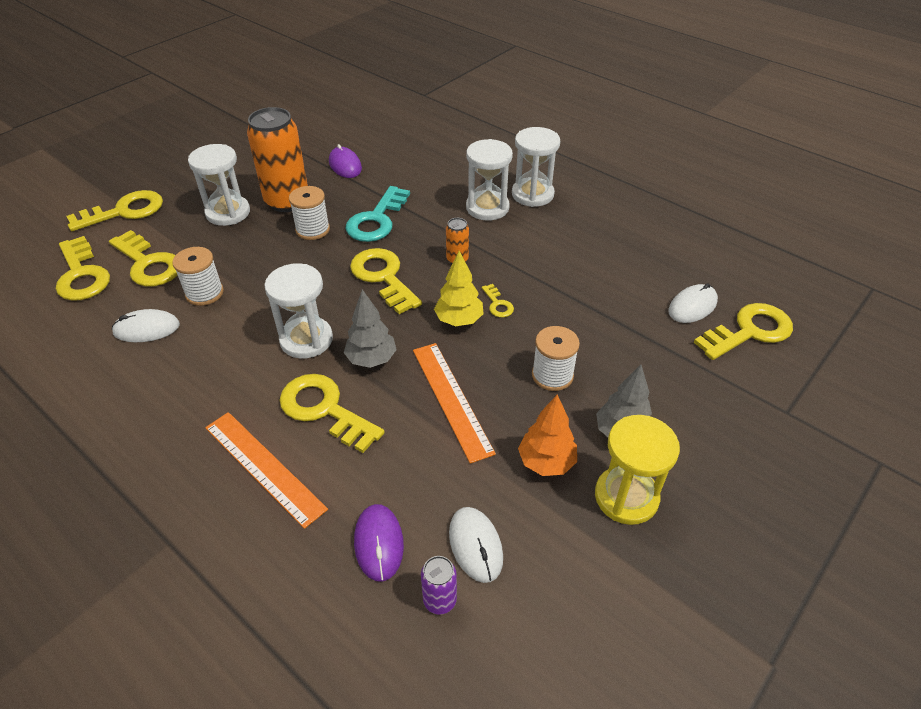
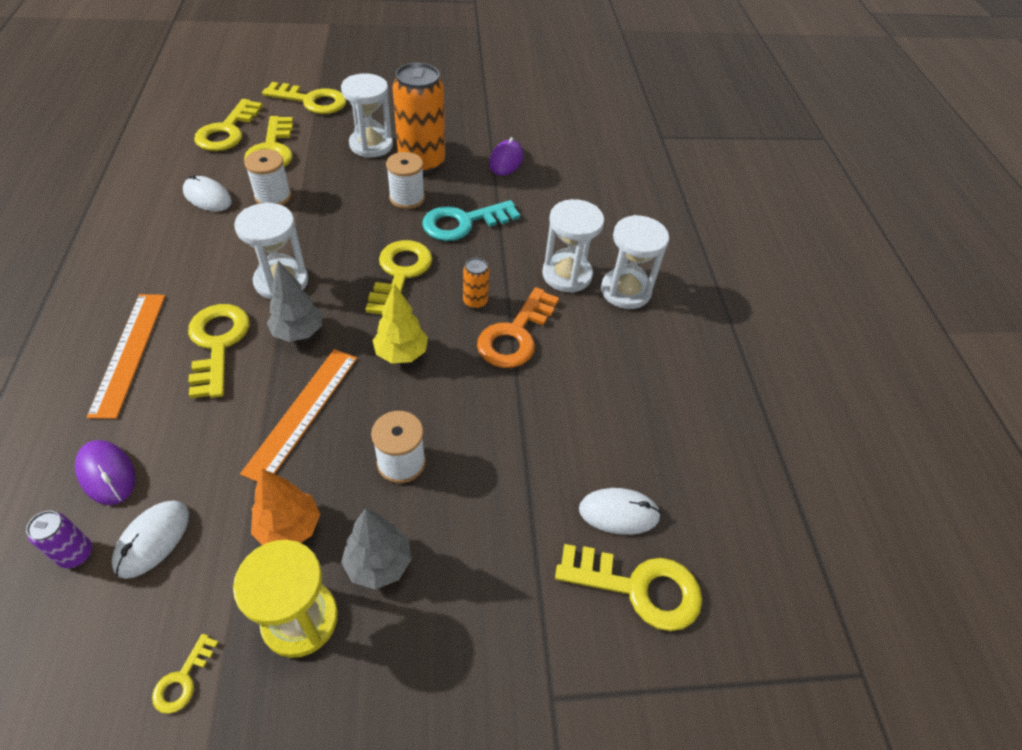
camera: 40 degrees right, 5 degrees up
(379, 543) = (106, 473): purple mouse -> purple mouse turned 75 degrees counterclockwise
(498, 304) = (450, 365): yellow key -> yellow key (183, 679)
(509, 260) = (515, 335): none -> orange key

